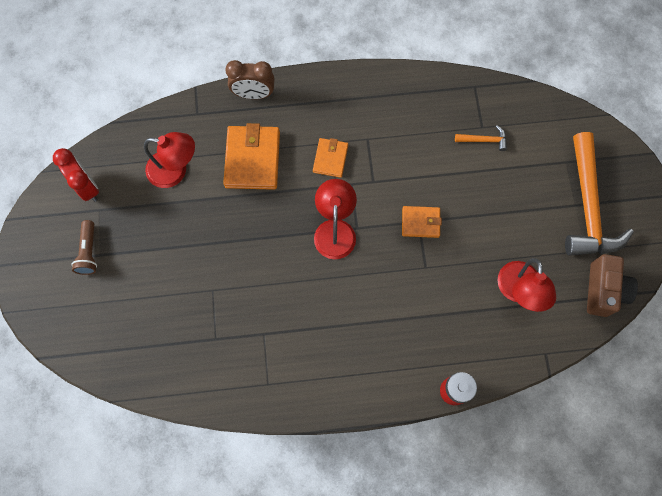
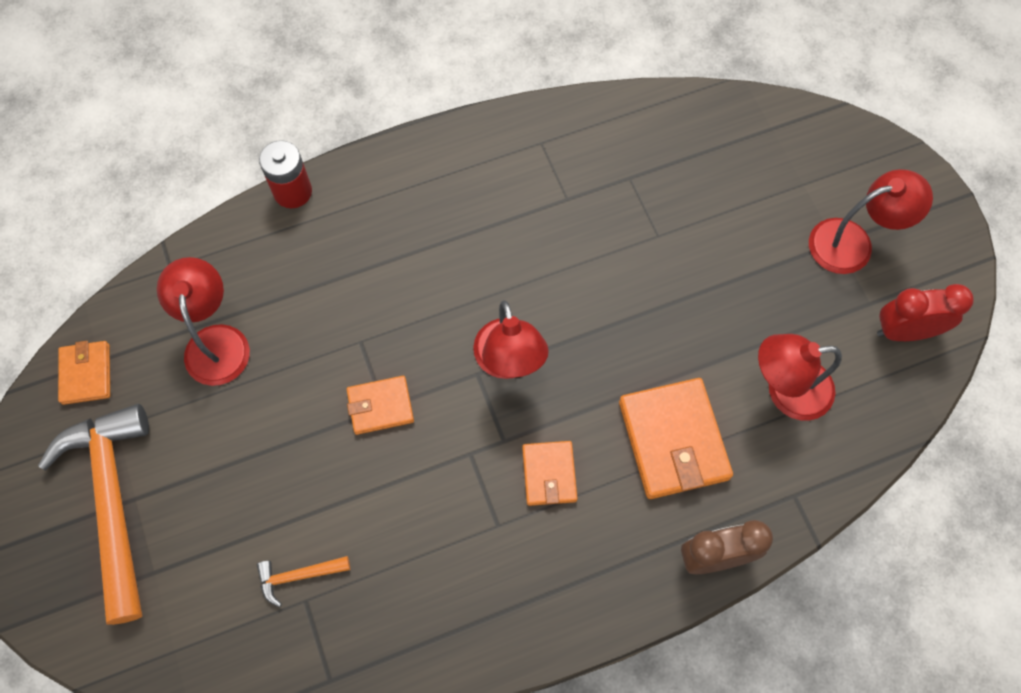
camera: 165 degrees right, 5 degrees down
(87, 187) = (905, 331): red clock -> red clock turned 135 degrees clockwise
(89, 252) = (853, 242): brown flashlight -> red lamp
(603, 290) = (86, 374): brown camera -> orange wallet

